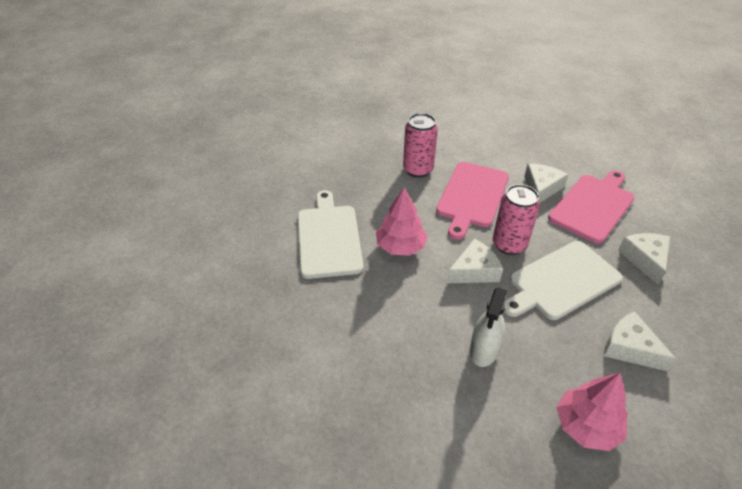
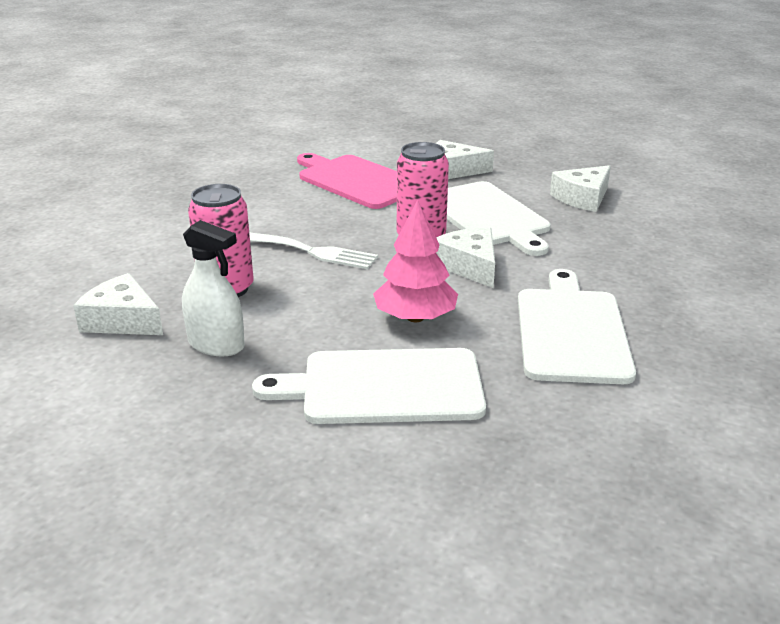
camera: 85 degrees left, 15 degrees down
(396, 323) = (571, 331): none -> white cutting board
(472, 196) = (313, 252): pink cutting board -> white fork
(484, 350) = (604, 274): white spray bottle -> white spray bottle (216, 344)
(541, 188) = (312, 204): white cheese -> white cheese (122, 320)
(586, 426) = (688, 232): pink tree -> none

